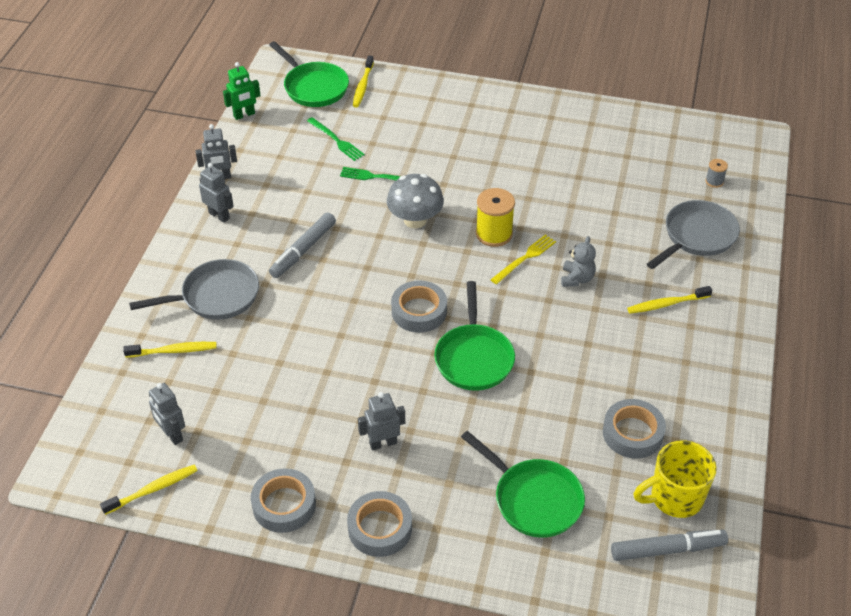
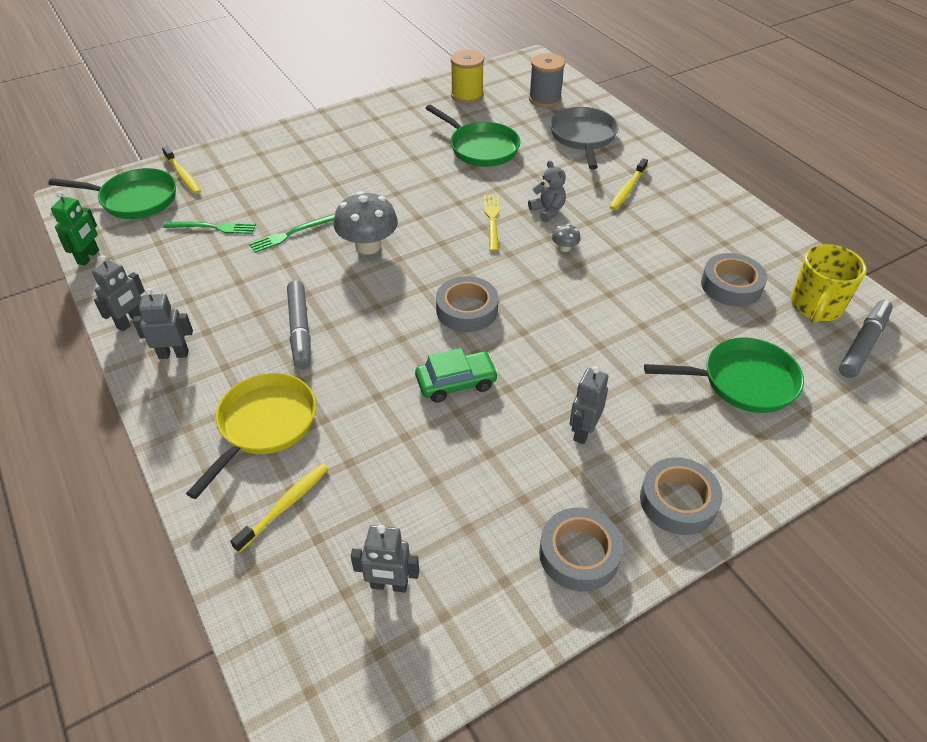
camera: 45 degrees left, 0 degrees up
(153, 489) = (441, 655): yellow toothbrush -> none
(215, 296) = (264, 425): grey pan -> yellow pan
(349, 353) = (456, 383): none -> green car
(474, 357) = (556, 313): green pan -> green pan (480, 148)
(494, 234) = (445, 218): yellow spool -> yellow spool (467, 95)
(548, 315) = (564, 248): none -> grey mushroom
(714, 181) = (545, 99): grey spool -> grey spool, size x1.95

